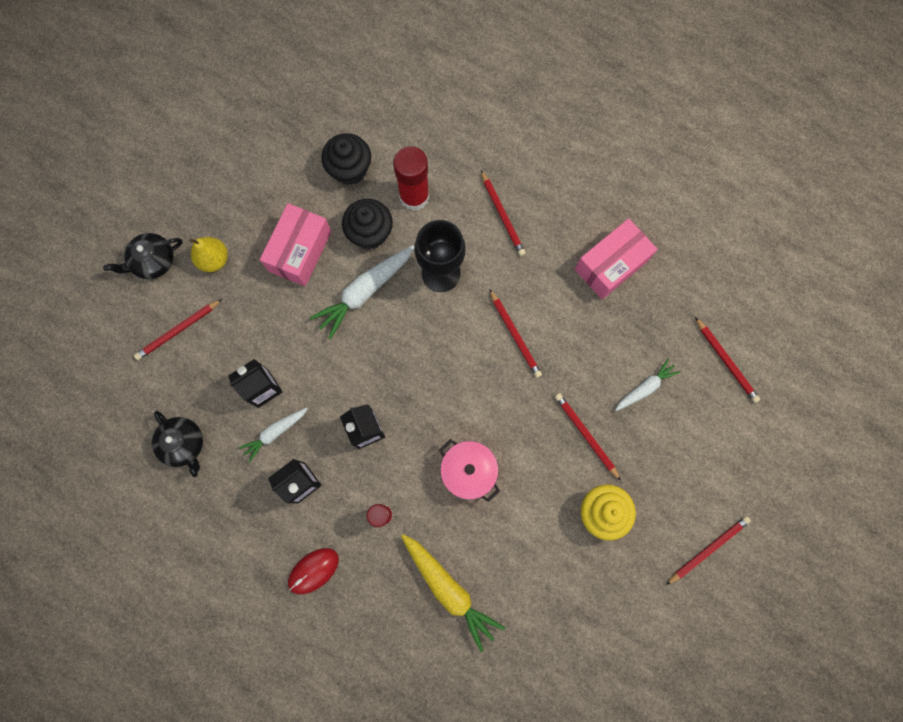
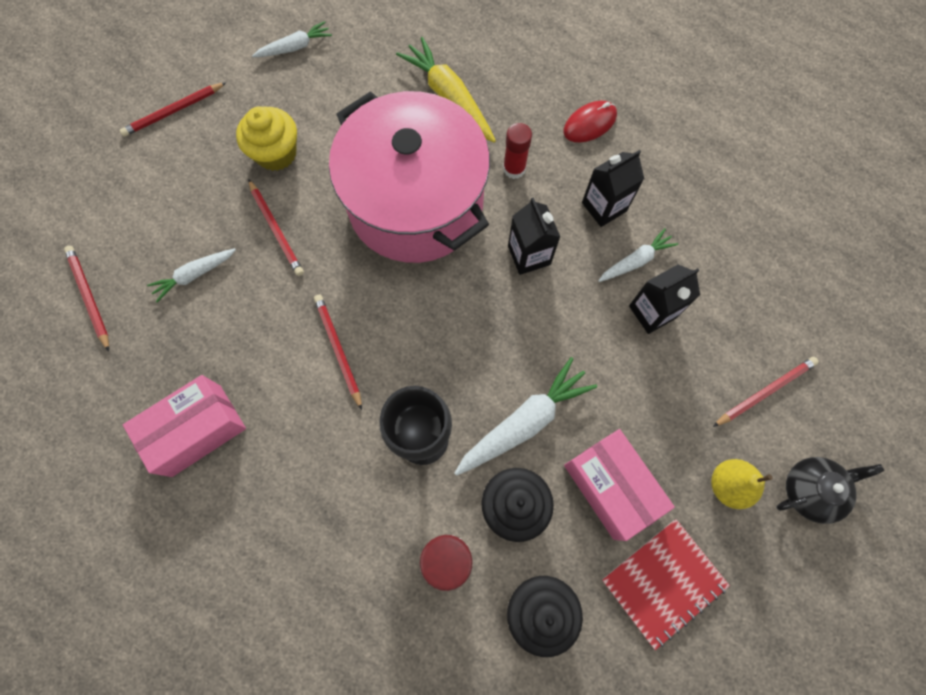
camera: 175 degrees left, 5 degrees down
(183, 444) = (742, 257): black teapot -> none
(265, 193) = (663, 582): none -> red notebook
(300, 251) = (610, 486): pink box -> pink box turned 60 degrees counterclockwise
(468, 471) = (415, 203): pink pot -> pink pot, size x2.26
(502, 215) = (328, 516): red pencil -> none
(609, 637) = (295, 47): none -> white carrot

